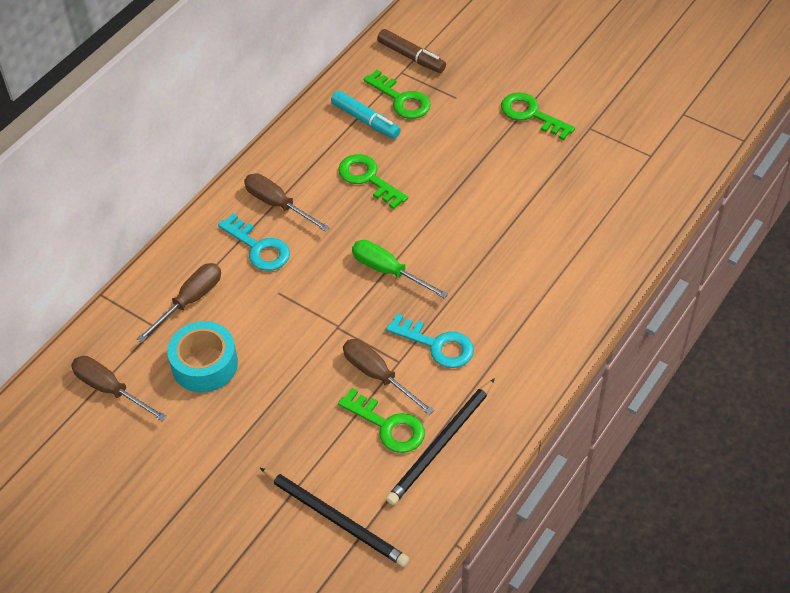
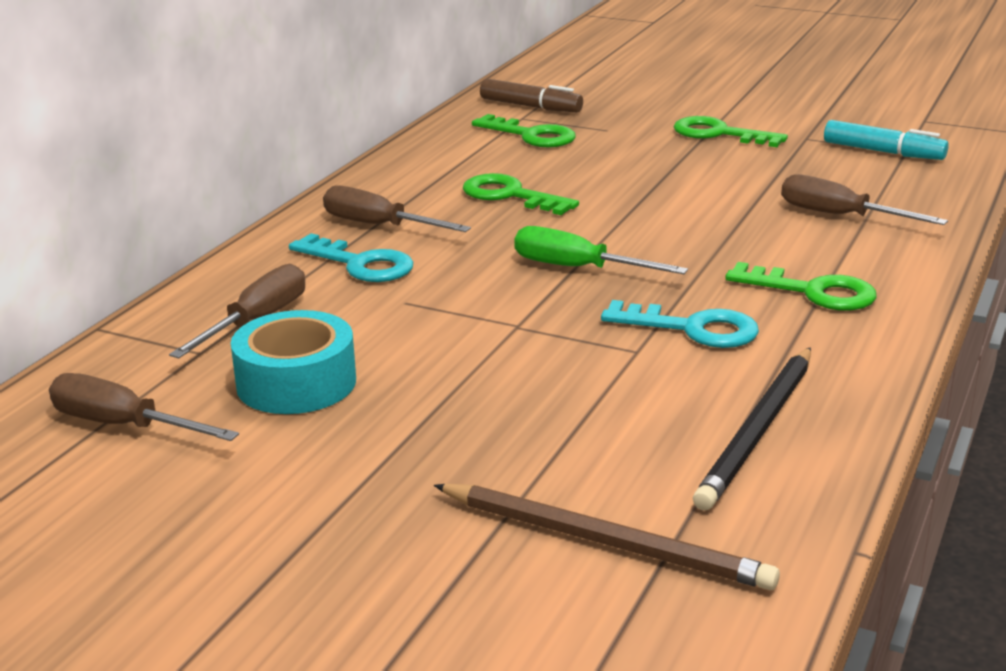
camera: 10 degrees left, 25 degrees down
(335, 519) = (605, 542): black pencil -> brown pencil
(365, 120) = (487, 153): turquoise marker -> turquoise marker (883, 152)
(378, 376) = (608, 368): brown screwdriver -> brown screwdriver (840, 216)
(388, 425) = (651, 419): green key -> green key (812, 292)

